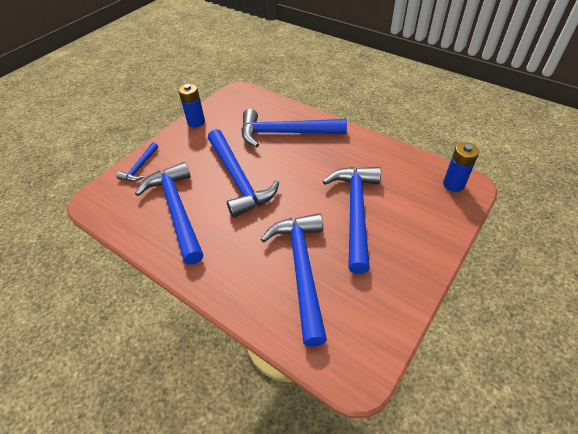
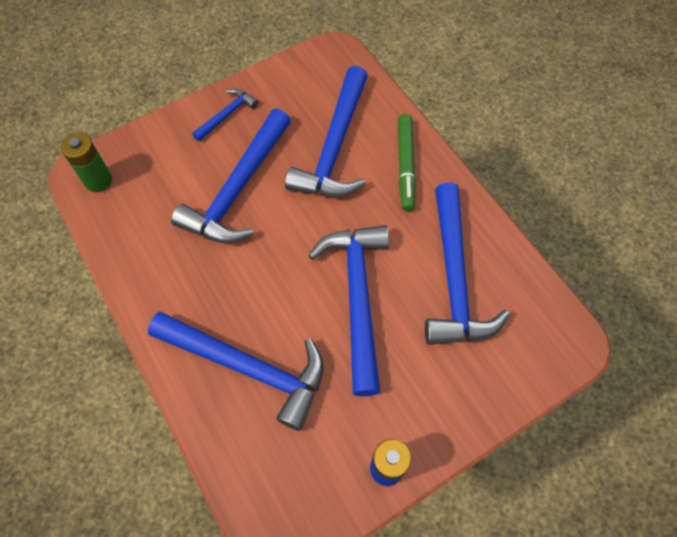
camera: 160 degrees left, 15 degrees up
(140, 167) = (499, 386): blue hammer -> blue hammer (227, 115)
(235, 276) = (405, 165): none -> green marker
(453, 184) = (98, 180): blue battery -> green battery

